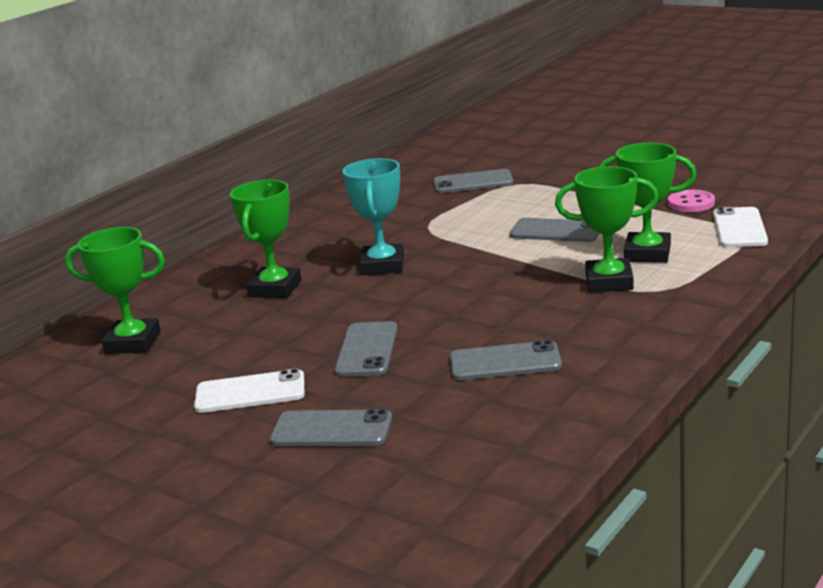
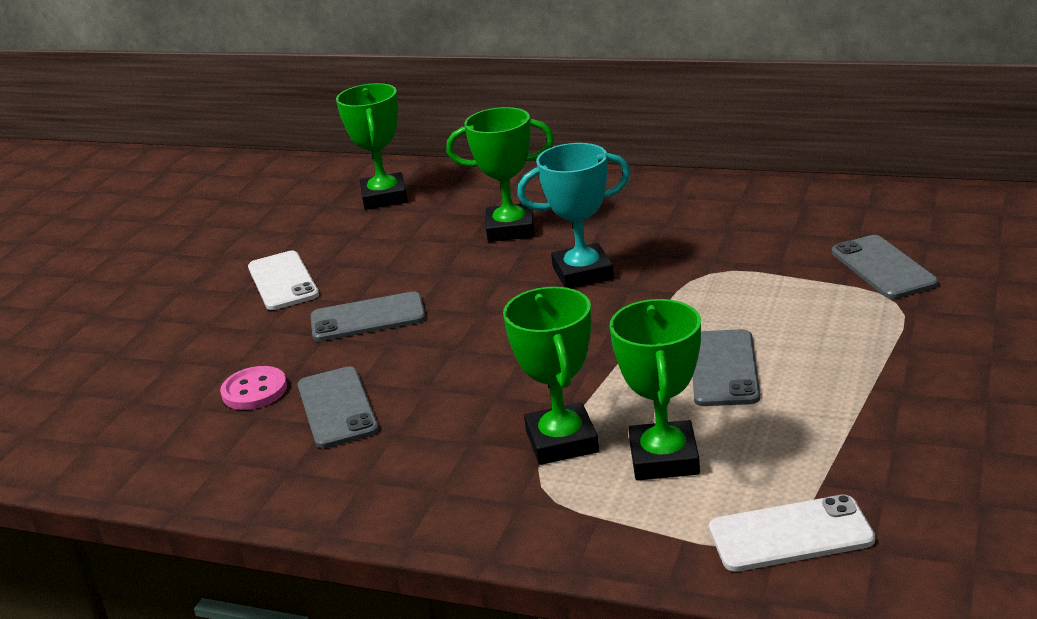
camera: 75 degrees right, 5 degrees up
(331, 429) = (207, 341): grey phone -> none
(691, 203) = (882, 471): pink button -> pink button (254, 391)

